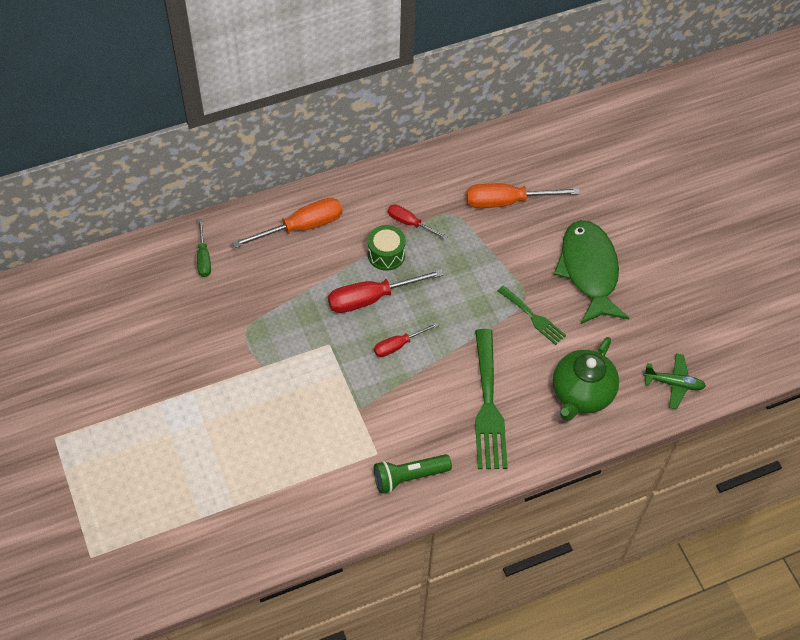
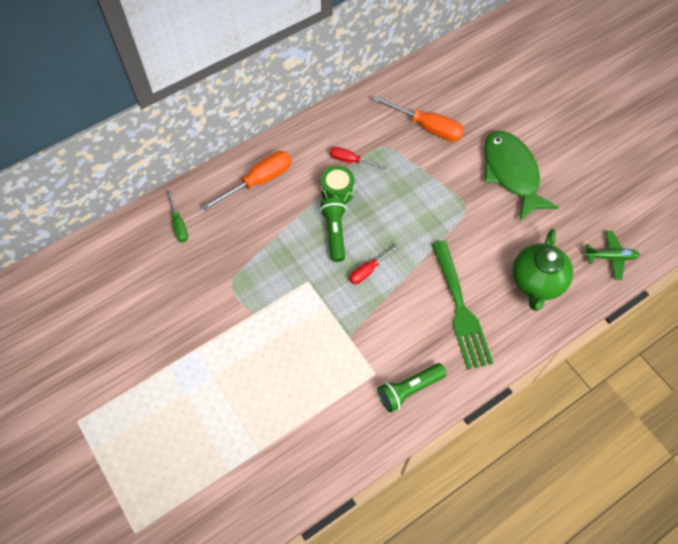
camera: 10 degrees left, 5 degrees up
(371, 298) = (334, 233): red screwdriver -> green flashlight
(507, 202) = (427, 127): orange screwdriver -> orange screwdriver turned 135 degrees counterclockwise
(533, 317) = (476, 222): green fork -> none

